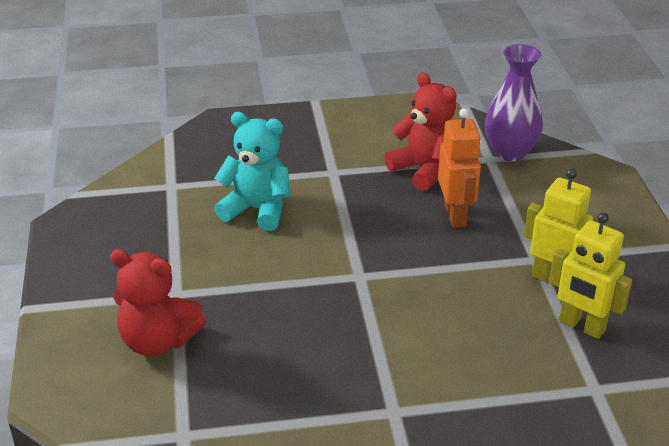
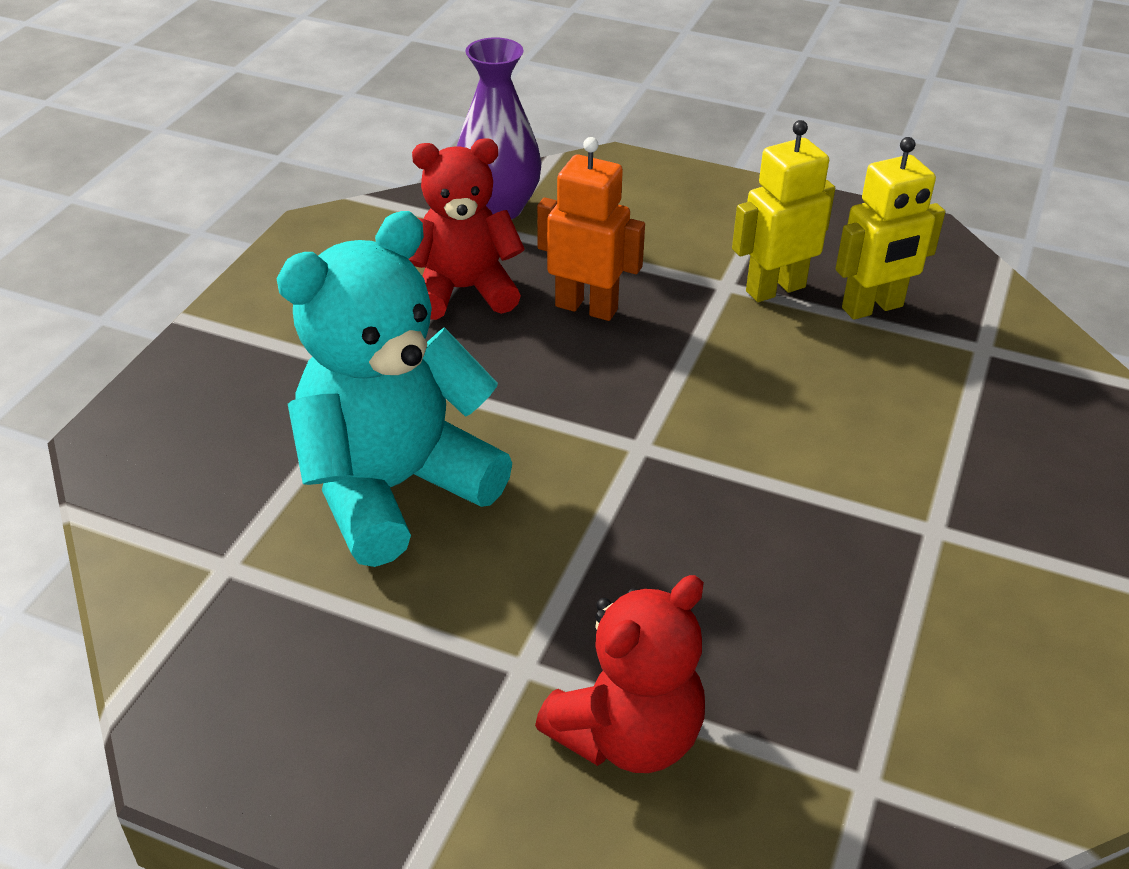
camera: 60 degrees left, 5 degrees up
(257, 210) = (394, 488): turquoise teddy bear -> turquoise teddy bear, size x1.52

